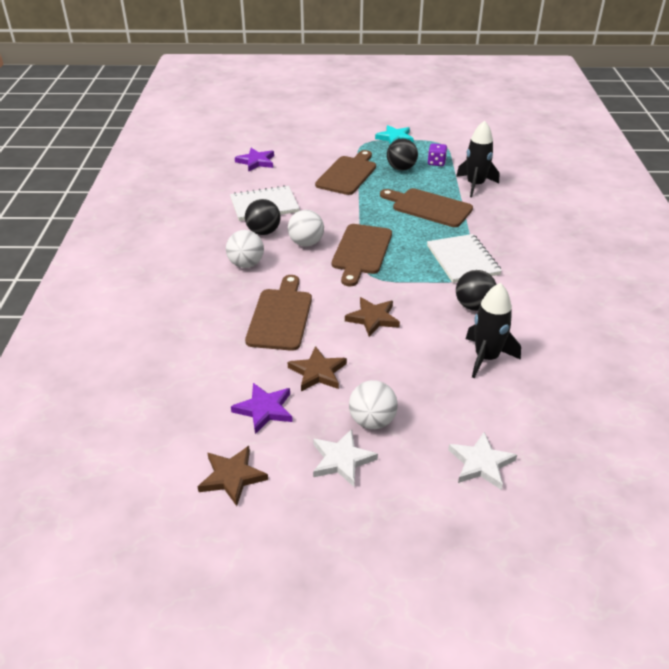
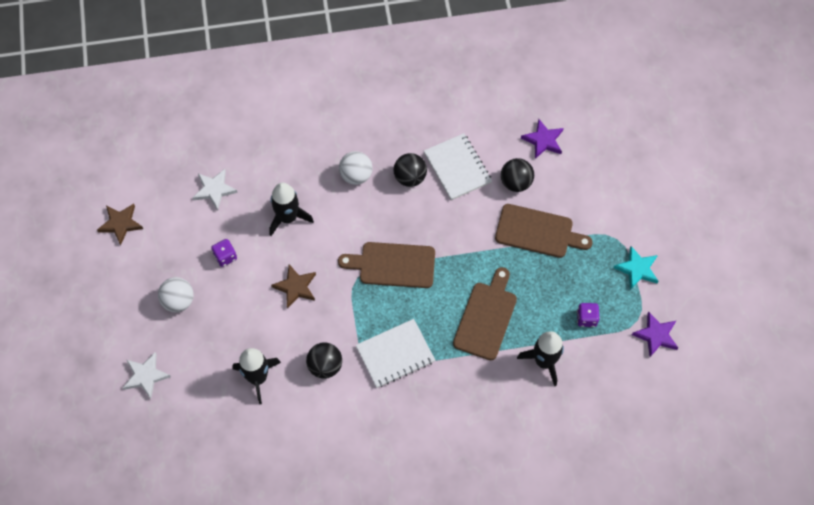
camera: 80 degrees right, 25 degrees up
(264, 409) = (182, 229): purple star -> purple star (656, 335)
(280, 316) = (288, 218): brown cutting board -> black rocket
(306, 243) = (398, 216): white ball -> none
(318, 372) = (225, 257): brown star -> purple dice
(342, 460) = (140, 286): white star -> white star (214, 190)
(401, 168) = (564, 283): black ball -> black ball (516, 183)

